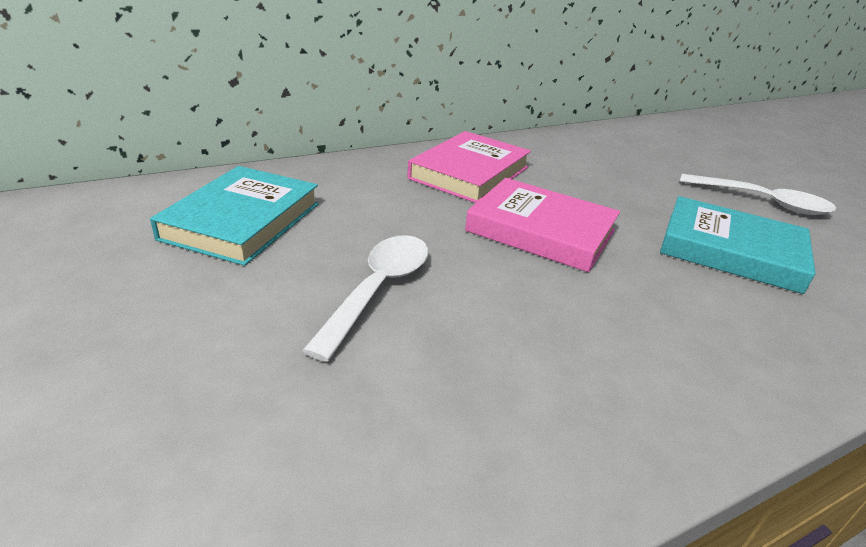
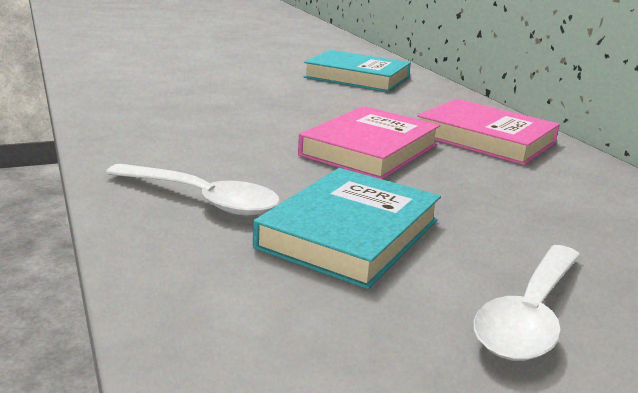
camera: 95 degrees right, 10 degrees down
(378, 289) = (276, 99): white spoon -> white spoon (202, 199)

